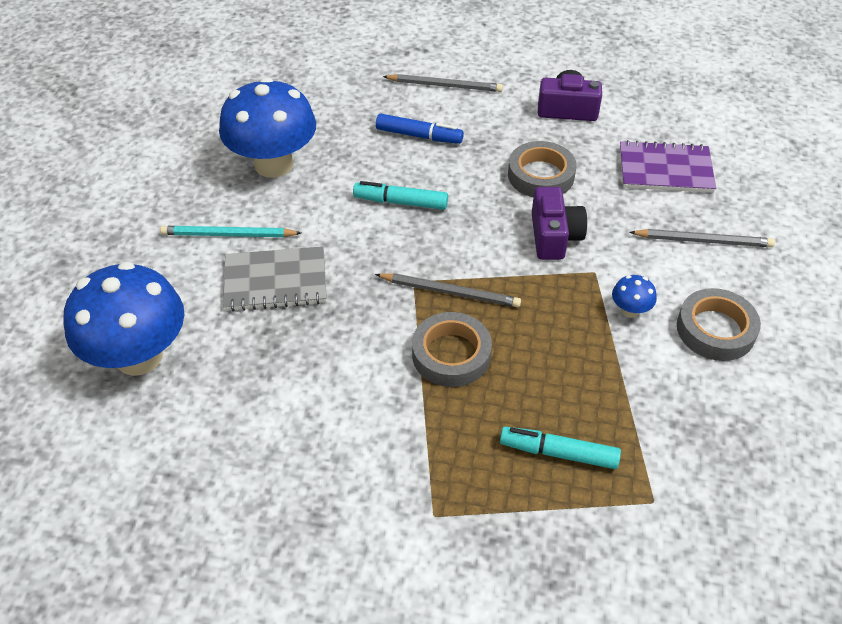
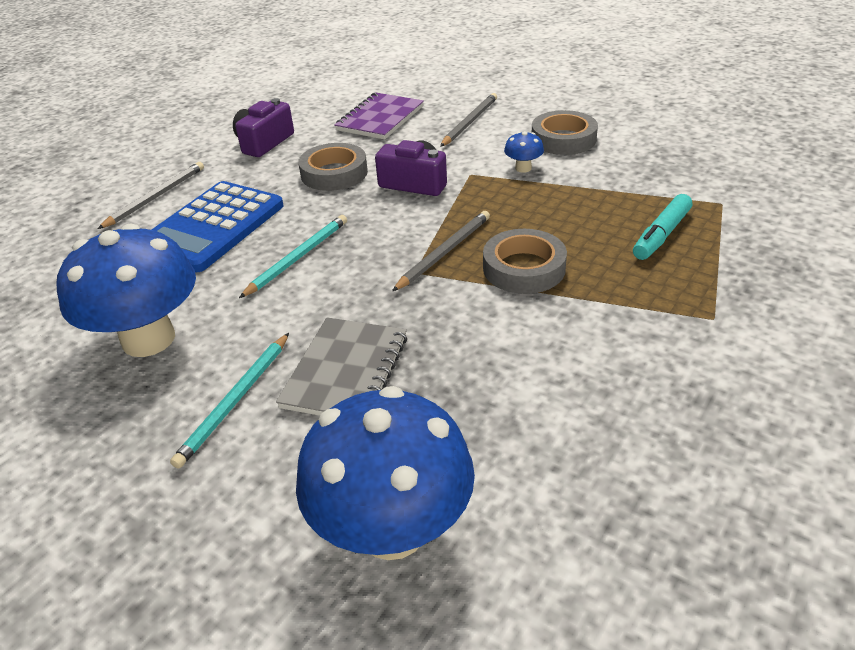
camera: 65 degrees left, 10 degrees down
(400, 202) = (297, 258): turquoise marker -> turquoise pencil
(419, 136) = (212, 227): blue marker -> blue calculator

